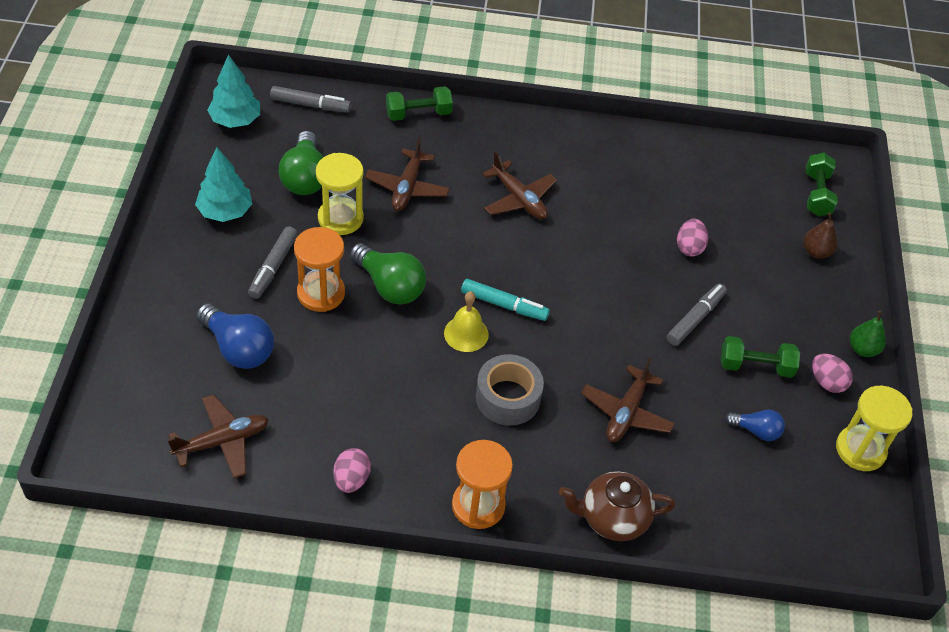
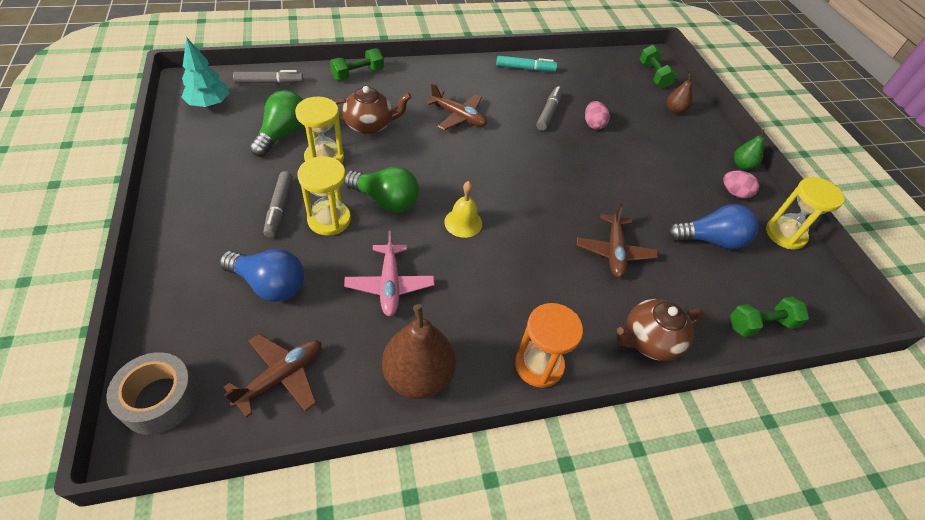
camera: 20 degrees left, 0 degrees up
(225, 211) = (221, 173): turquoise tree -> none
(304, 177) = (283, 134): green light bulb -> green light bulb turned 135 degrees counterclockwise
(321, 293) = (329, 219): orange hourglass -> yellow hourglass
(351, 479) = (418, 376): pink egg -> brown pear
(358, 381) = (390, 285): none -> pink plane
(407, 187) = (370, 125): brown plane -> brown teapot
(504, 305) = (482, 194): turquoise marker -> turquoise marker (525, 68)
(508, 398) = (519, 265): grey tape -> grey tape (160, 399)
(695, 319) = (624, 171): grey marker -> grey marker (548, 112)
(755, 366) = (683, 194): green dumbbell -> green dumbbell (760, 324)
(756, 431) = (710, 240): blue light bulb -> blue light bulb, size x1.75

